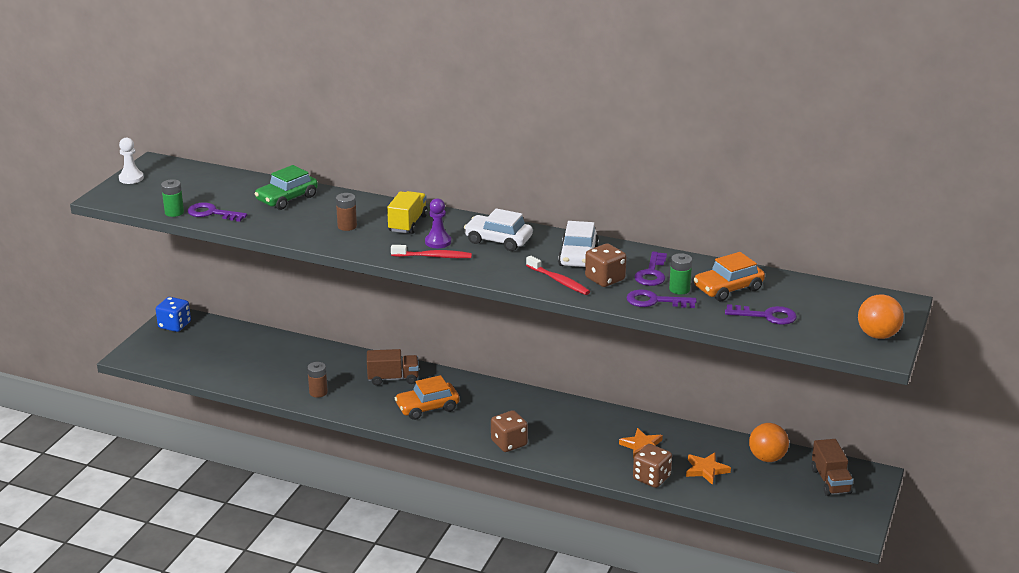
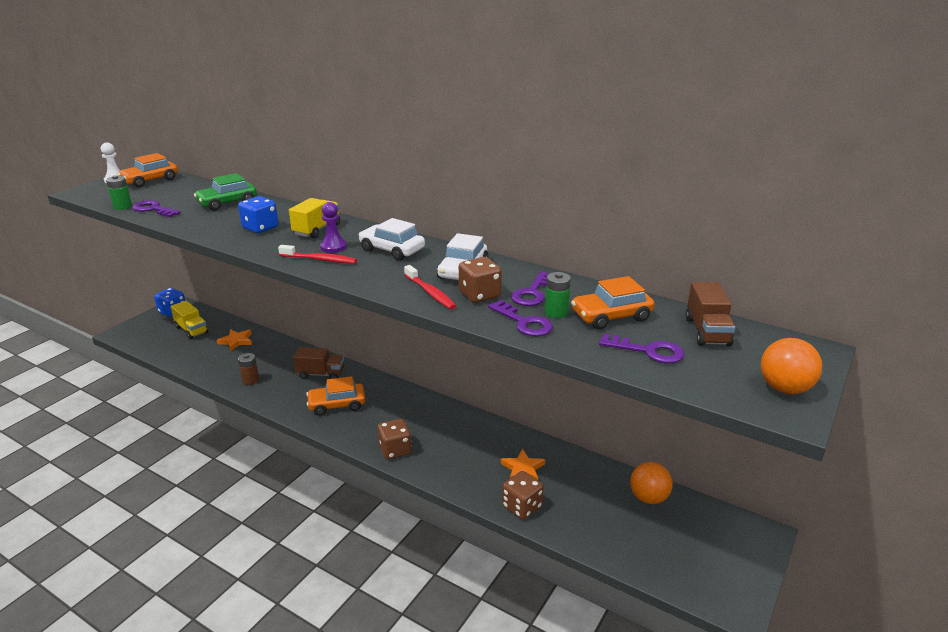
camera: 10 degrees right, 0 degrees up
(173, 176) = (150, 180): none -> orange car
(213, 345) = (191, 330): none -> yellow truck
(347, 226) = (260, 228): brown battery -> blue dice
(655, 301) = (524, 322): purple key -> purple key turned 150 degrees counterclockwise
(706, 470) = (581, 504): orange star -> orange star (236, 341)
(830, 481) = (713, 535): brown truck -> brown truck (707, 332)

